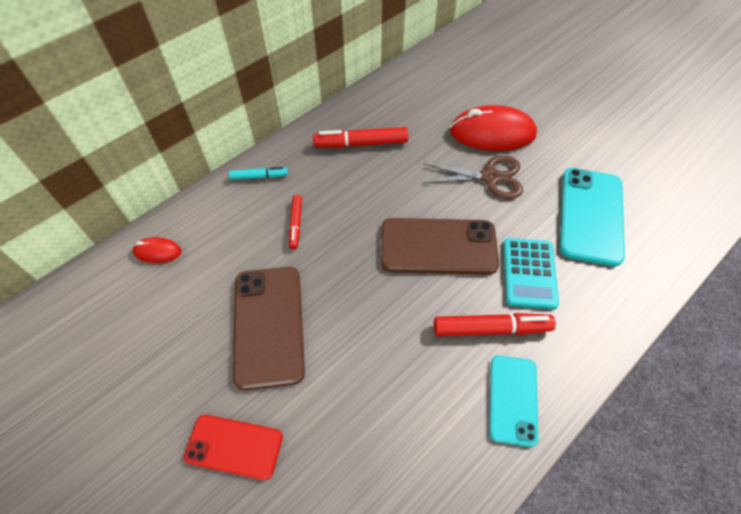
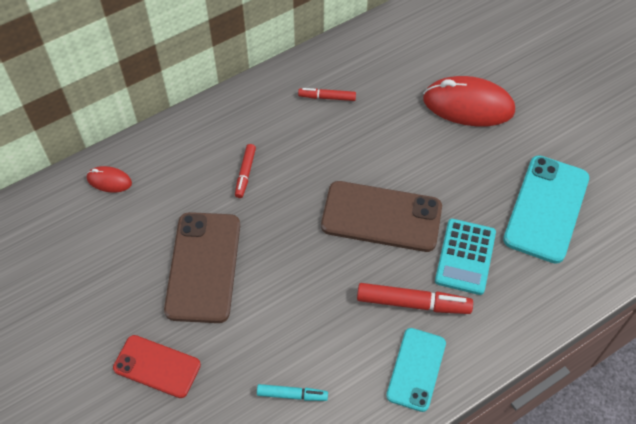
camera: 10 degrees right, 0 degrees up
(259, 176) = (217, 119): turquoise marker -> turquoise marker (292, 395)
(361, 143) = (327, 97): red marker -> red marker, size x0.59
(490, 177) = (452, 153): brown scissors -> none

